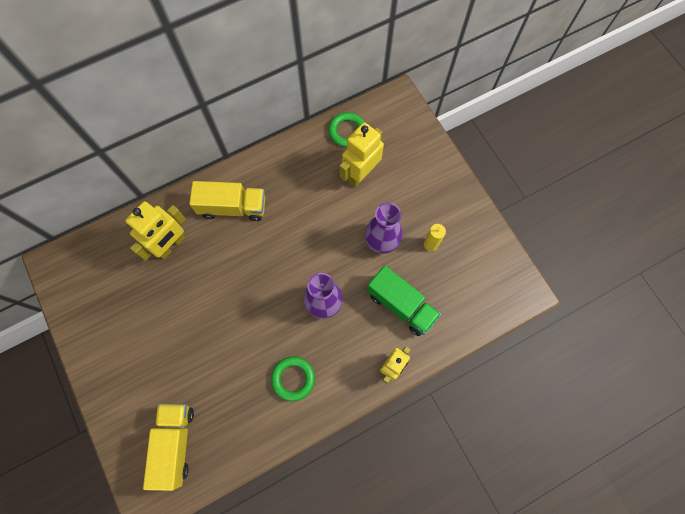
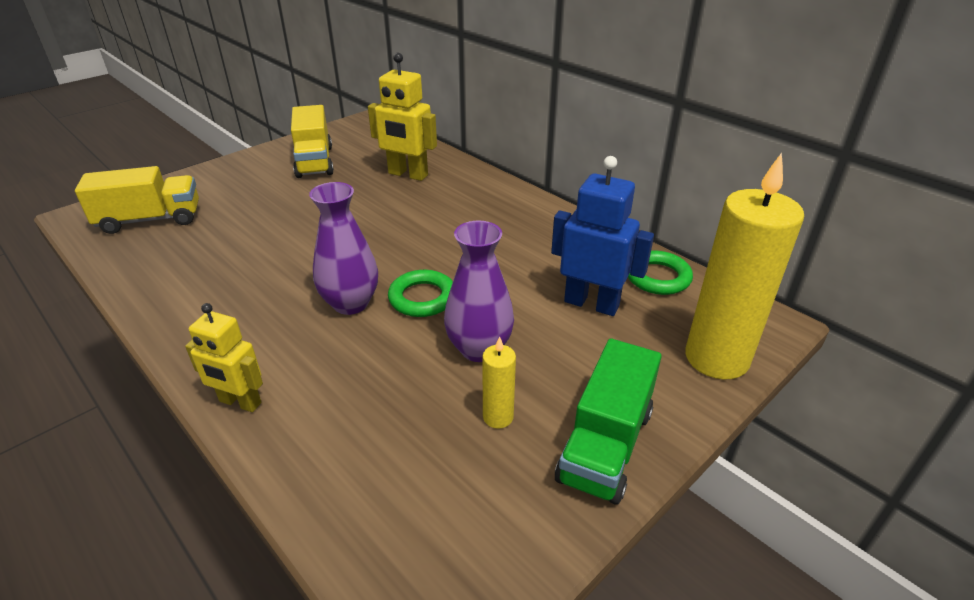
camera: 75 degrees right, 35 degrees down
(233, 207) = (475, 204): yellow truck -> yellow truck (314, 161)
(293, 378) = (227, 295): green ring -> green ring (422, 298)
(360, 174) = (591, 303): yellow robot -> blue robot
(401, 305) = (361, 395): green truck -> green truck (605, 445)
(416, 134) = (716, 358): none -> yellow candle

